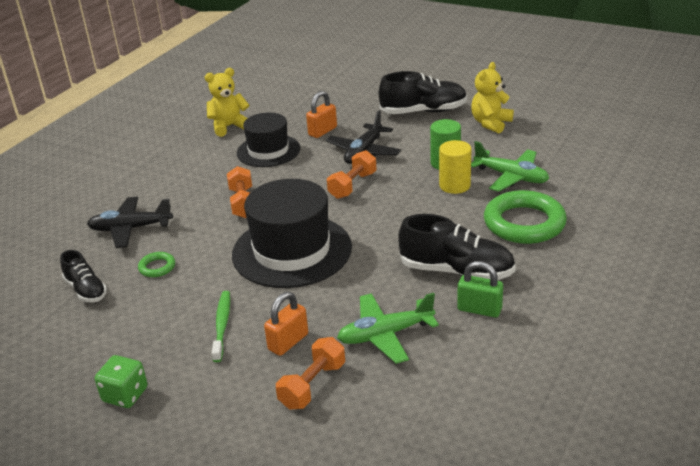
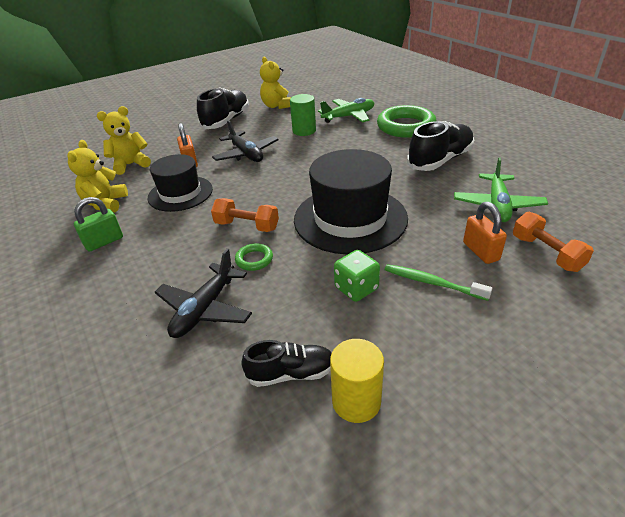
camera: 60 degrees left, 5 degrees up
(125, 395) = (512, 379): green dice -> green dice (356, 288)
(157, 267) = (299, 304): green ring -> green ring (254, 259)
(295, 107) = (130, 165): none -> yellow teddy bear
(352, 185) = (287, 170): orange dumbbell -> none
(454, 185) = (336, 135): yellow cylinder -> yellow cylinder (356, 401)
(479, 309) = (490, 164): green padlock -> green padlock (104, 242)

